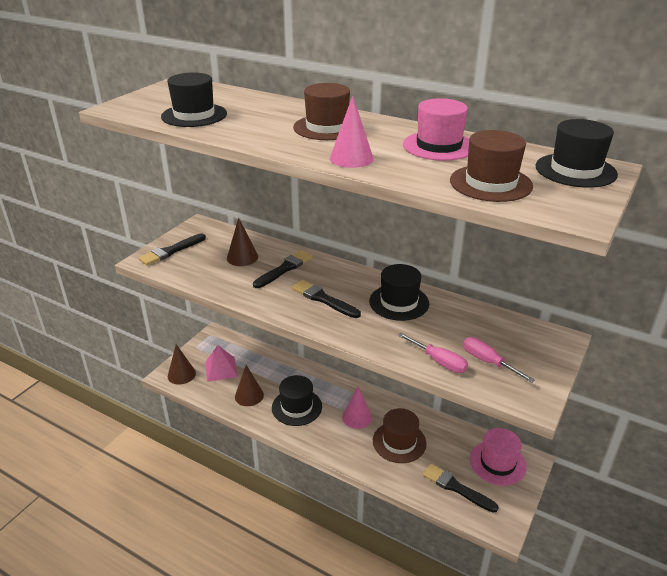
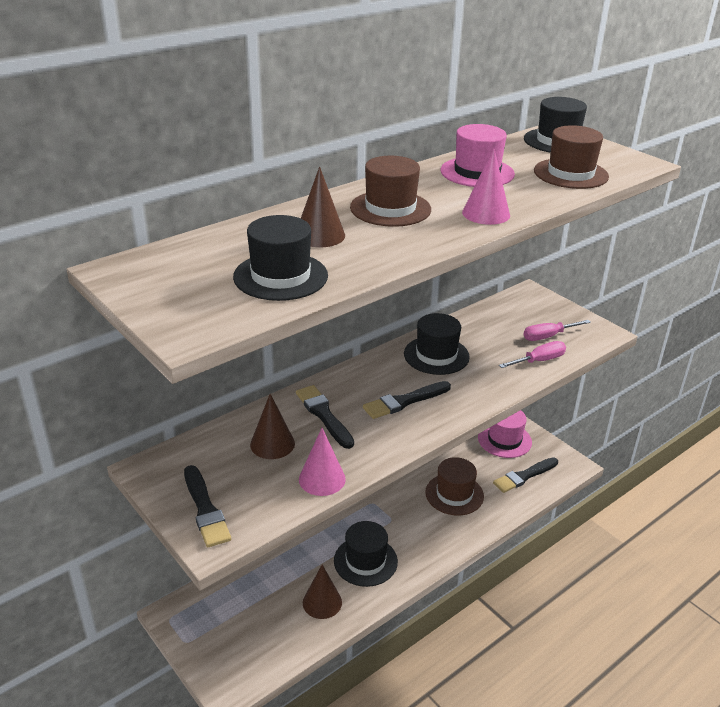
camera: 70 degrees left, 0 degrees up
(181, 374) = (237, 671): brown cone -> brown cone (320, 235)
(221, 369) = (253, 621): pink pyramid -> none
(357, 417) = (405, 514): pink cone -> pink cone (322, 479)

